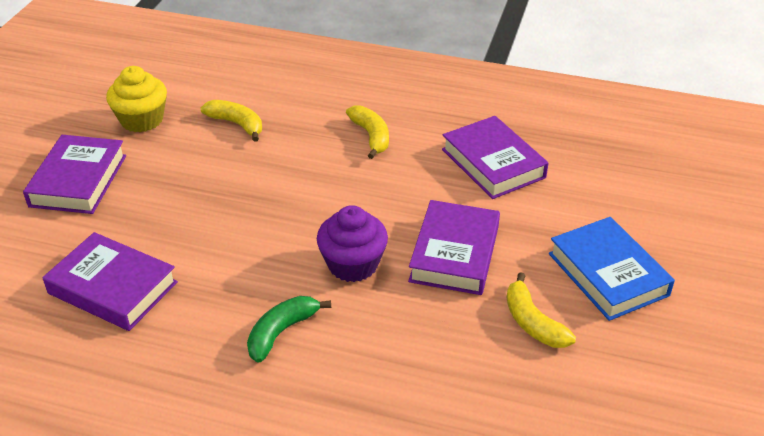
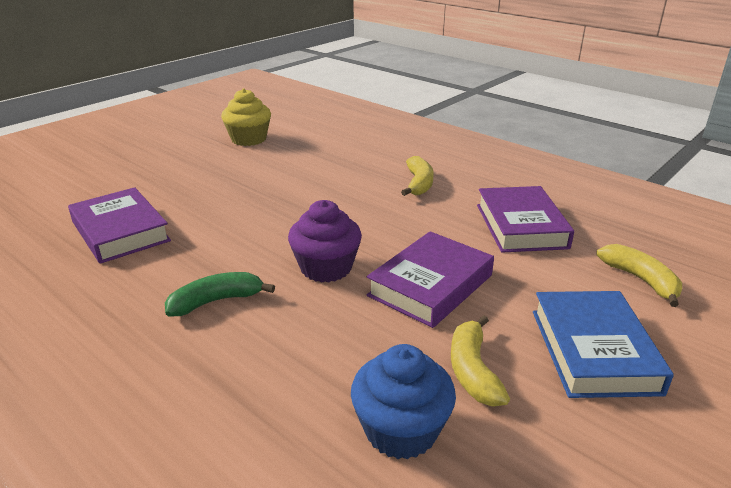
camera: 25 degrees right, 10 degrees down
(78, 180) = (169, 163): purple book -> none
(237, 124) = (315, 155): yellow banana -> yellow banana (640, 280)
(510, 389) = (401, 430): none -> blue cupcake

